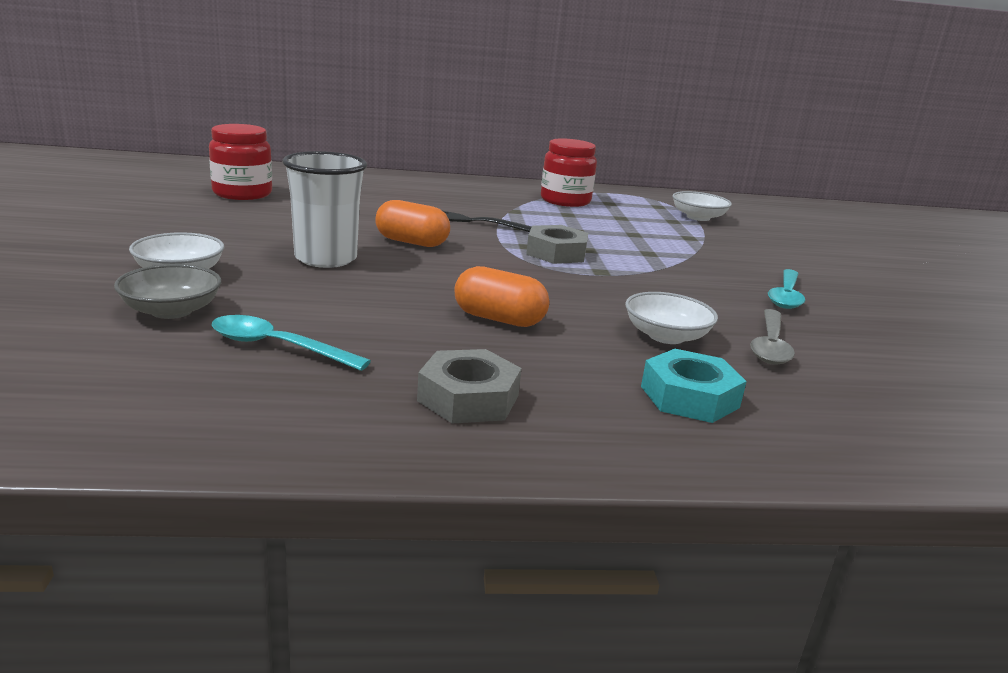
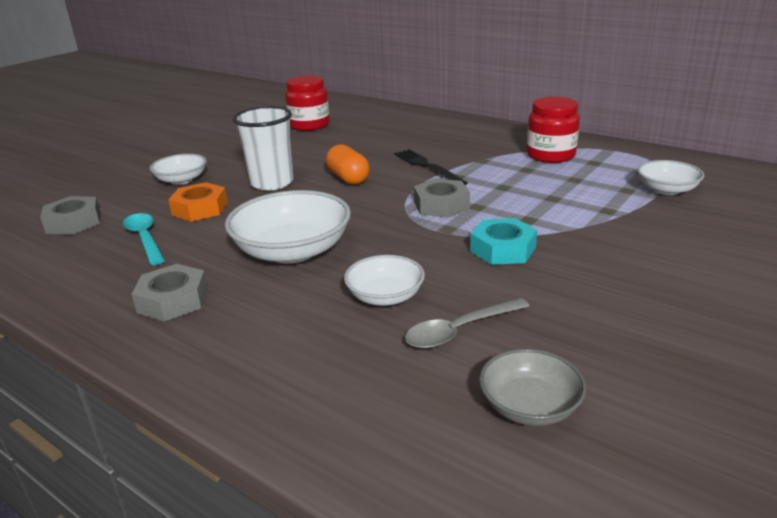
camera: 45 degrees right, 5 degrees up
(101, 353) = (74, 222): none -> grey nut
(171, 311) = (139, 204): grey bowl -> grey bowl (529, 406)
(286, 300) = (200, 209): none -> orange nut
(499, 319) = (293, 251): orange capsule -> white bowl
(689, 397) = (302, 348): turquoise nut -> turquoise nut (503, 249)
(785, 296) = (584, 290): turquoise spoon -> none

